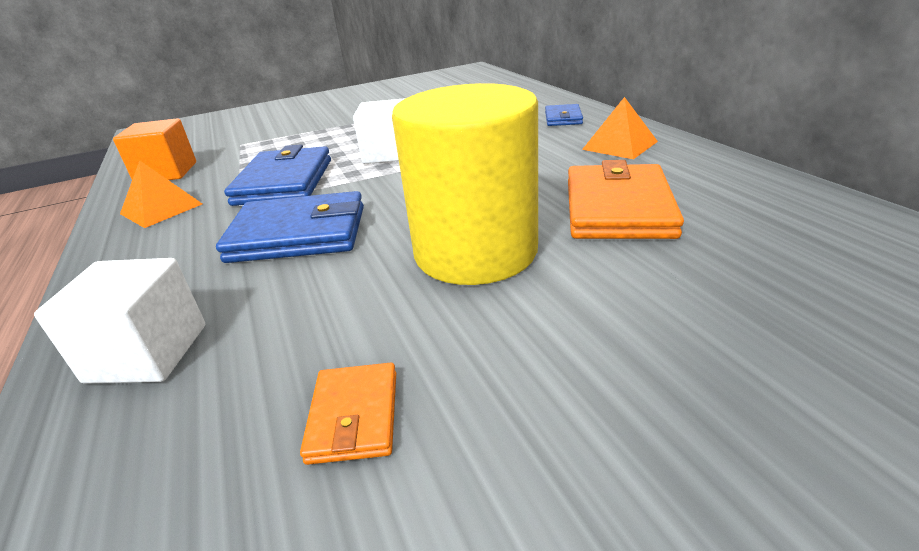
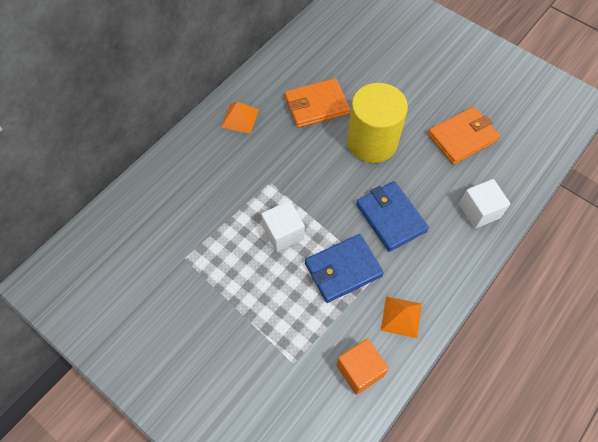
camera: 120 degrees left, 30 degrees up
(354, 416) = (462, 137): orange wallet -> orange wallet, size x1.90
(563, 118) = (195, 157): blue wallet -> none

